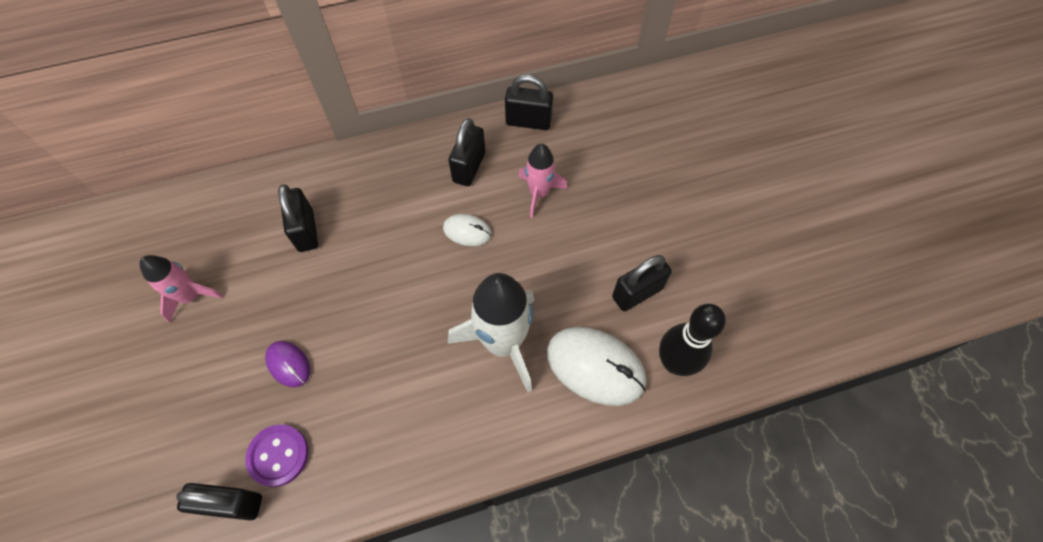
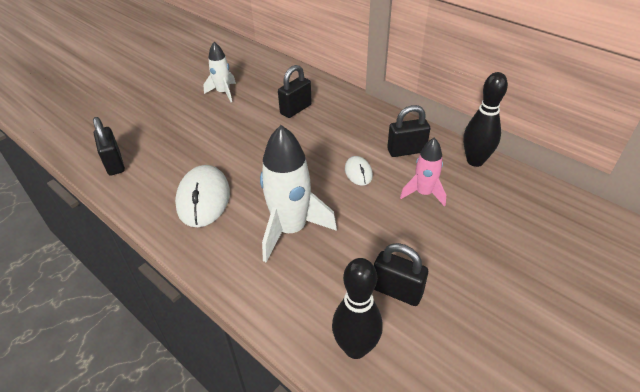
camera: 60 degrees right, 20 degrees down
(191, 296) = (223, 92): pink rocket -> white rocket
(278, 455) = (151, 166): purple button -> none
(288, 364) = (208, 143): purple mouse -> none
(528, 121) = (475, 161): black padlock -> black bowling pin
(595, 367) = (311, 292): white mouse -> white mouse (203, 199)

